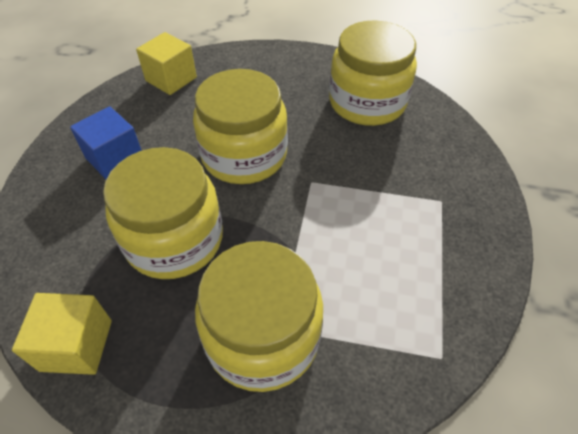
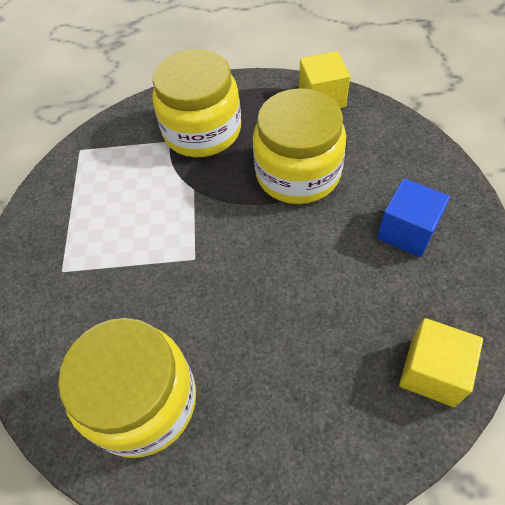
camera: 170 degrees right, 5 degrees up
(244, 155) = (274, 271): yellow jar -> none

